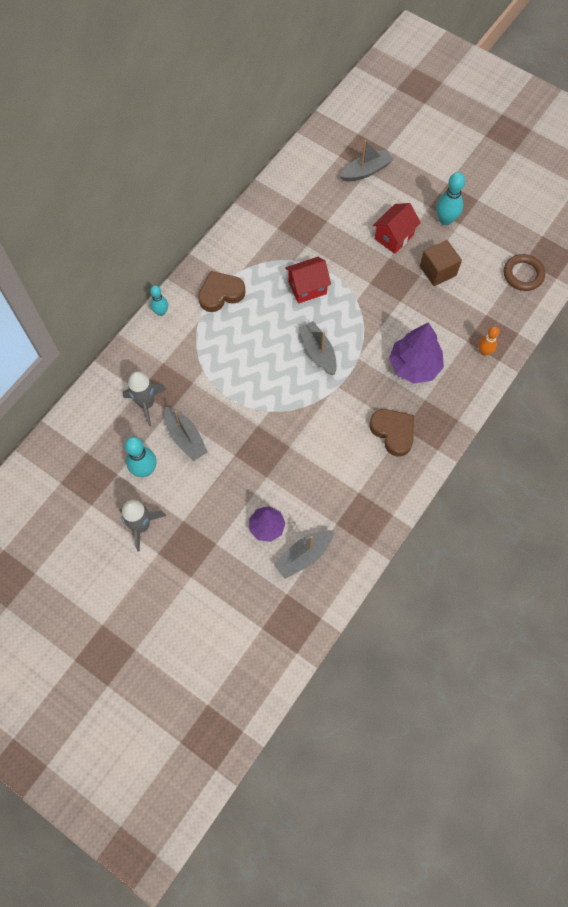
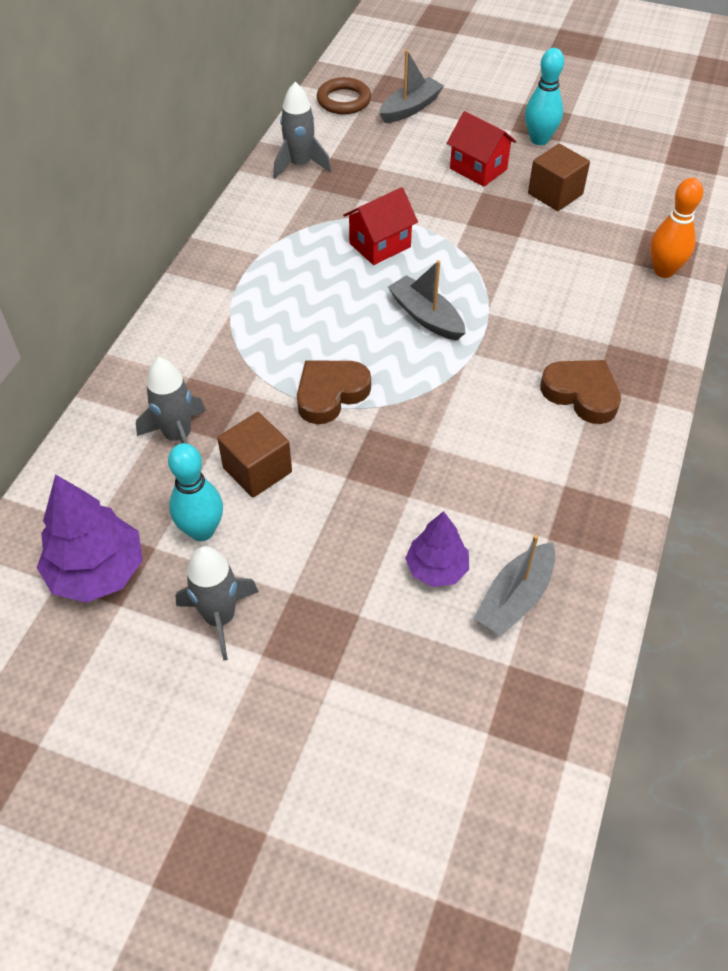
camera: 15 degrees left, 15 degrees down
(161, 312) = (168, 313): turquoise bowling pin -> none
(185, 438) = (257, 470): grey boat -> brown cube
(221, 294) = (253, 275): brown heart -> brown heart (330, 394)
(275, 207) = (300, 165): none -> grey rocket
(394, 237) = (478, 169): red house -> red house turned 75 degrees counterclockwise
(414, 366) = (574, 306): purple tree -> purple tree (97, 572)
(484, 351) = (664, 271): orange bowling pin -> orange bowling pin, size x1.56
(523, 274) = (671, 178): brown ring -> brown ring (343, 100)

